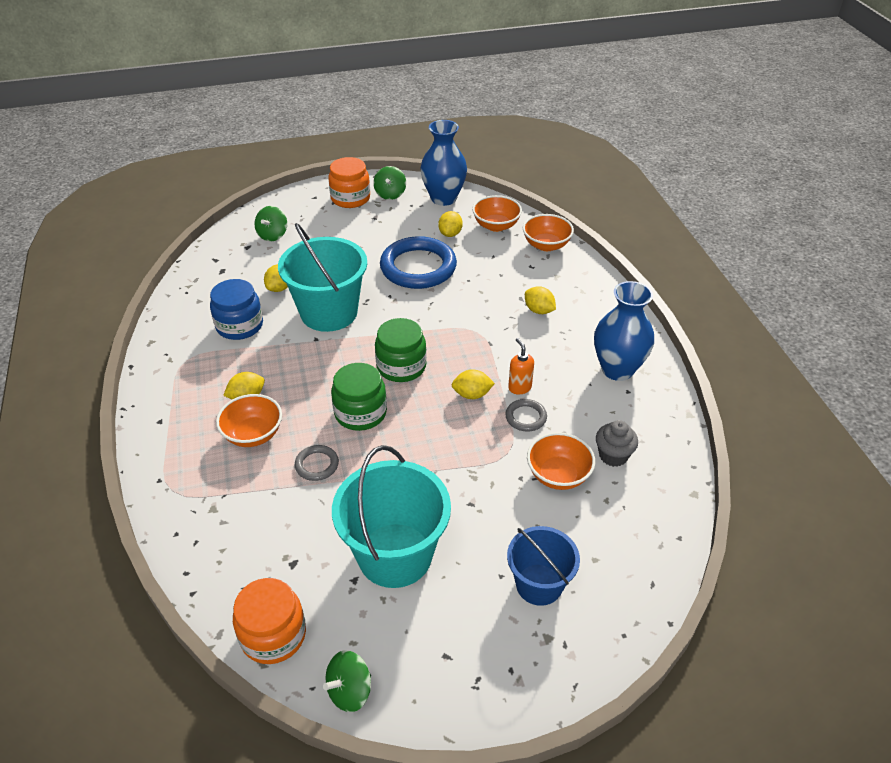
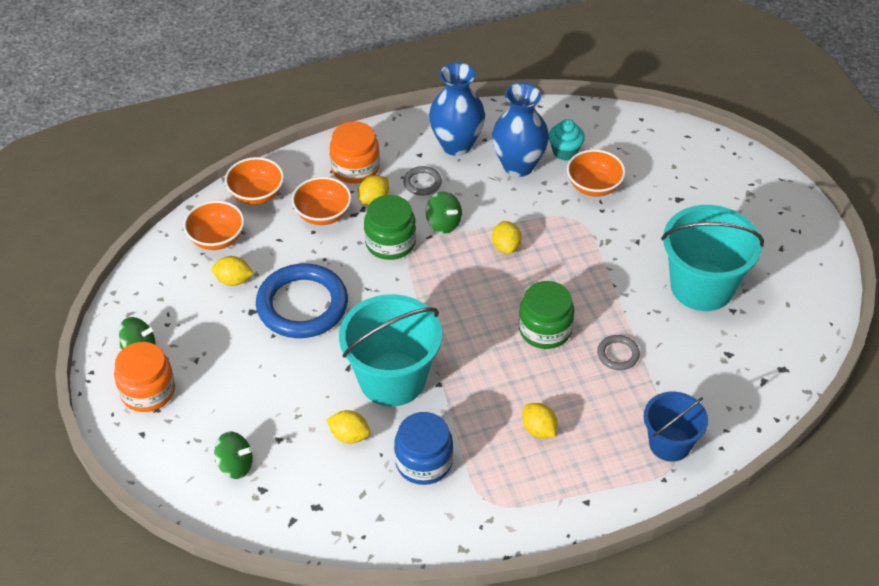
camera: 95 degrees left, 5 degrees up
(253, 434) = (589, 413): orange bowl -> orange bowl (323, 214)
(273, 635) = (797, 355): orange jar -> orange jar (355, 168)
(350, 691) = (826, 300): green spinning top -> green spinning top (443, 223)
(401, 366) = (474, 304): green jar -> green jar (390, 243)
(443, 198) = (153, 292): blue vase -> blue vase (518, 165)
(519, 387) = (491, 213): orange soap dispenser -> none
(526, 417) = (529, 208): grey ring -> grey ring (422, 183)
(539, 584) = (705, 198): blue bucket -> blue bucket (670, 443)
(613, 455) = (565, 152): grey cupcake -> turquoise cupcake

